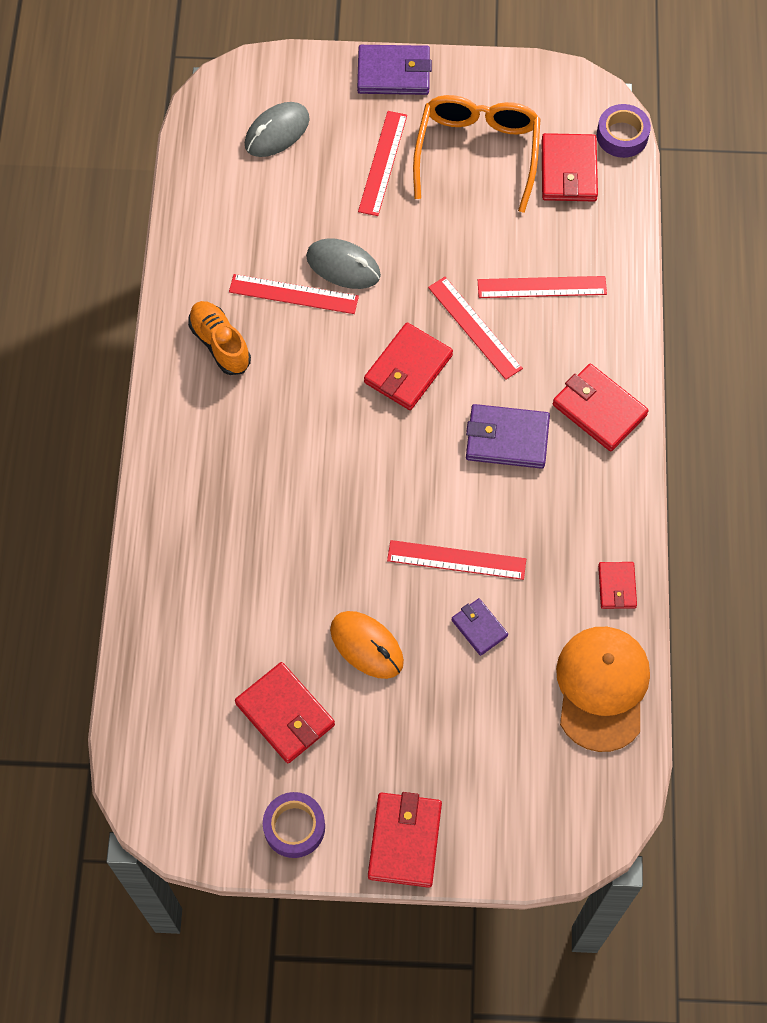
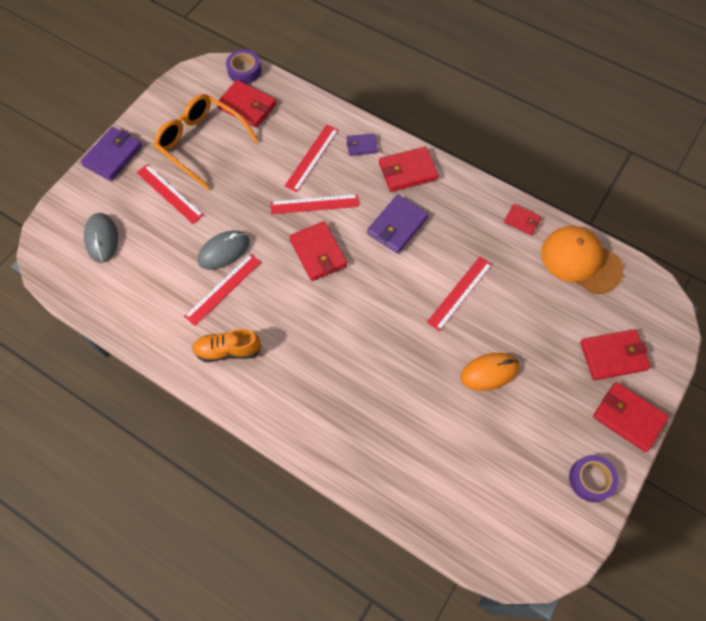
camera: 60 degrees left, 0 degrees up
(285, 714) = (511, 445): red wallet -> red wallet (613, 356)
(479, 628) = (510, 304): purple wallet -> purple wallet (362, 146)

